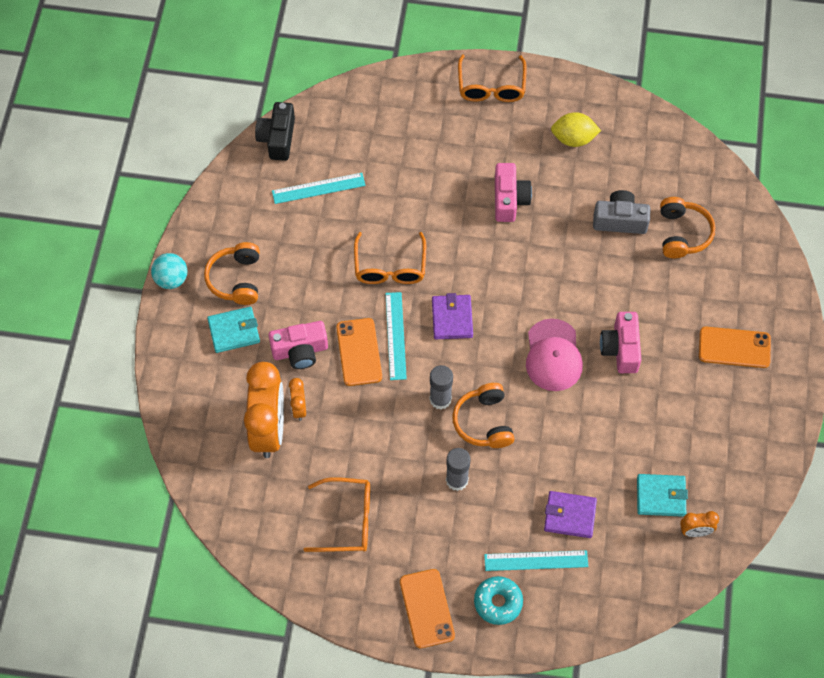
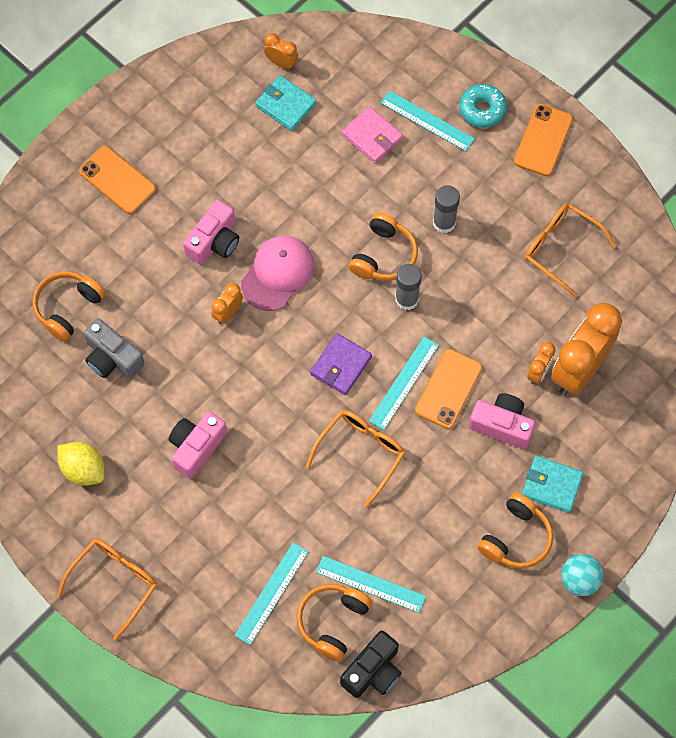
camera: 145 degrees left, 5 degrees up
(327, 150) = (332, 622): none -> orange headphones
(382, 143) = (271, 593): none -> turquoise ruler
(565, 303) = (228, 313): none -> orange clock
(569, 516) = (372, 136): purple wallet -> pink wallet

